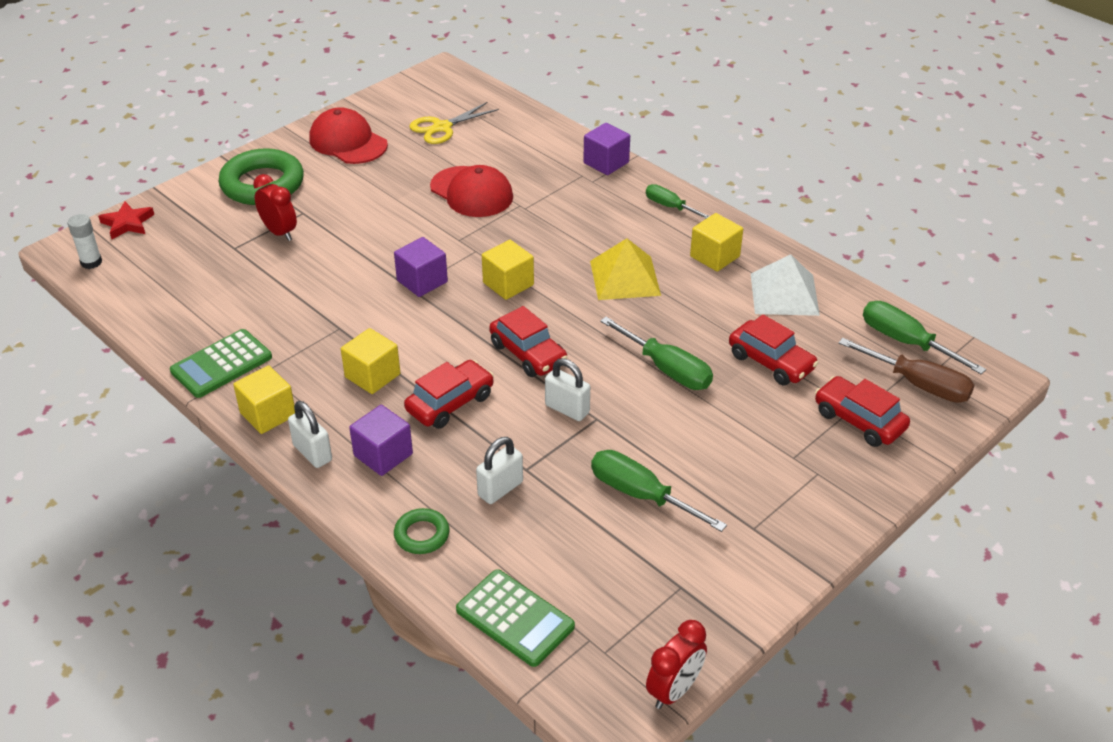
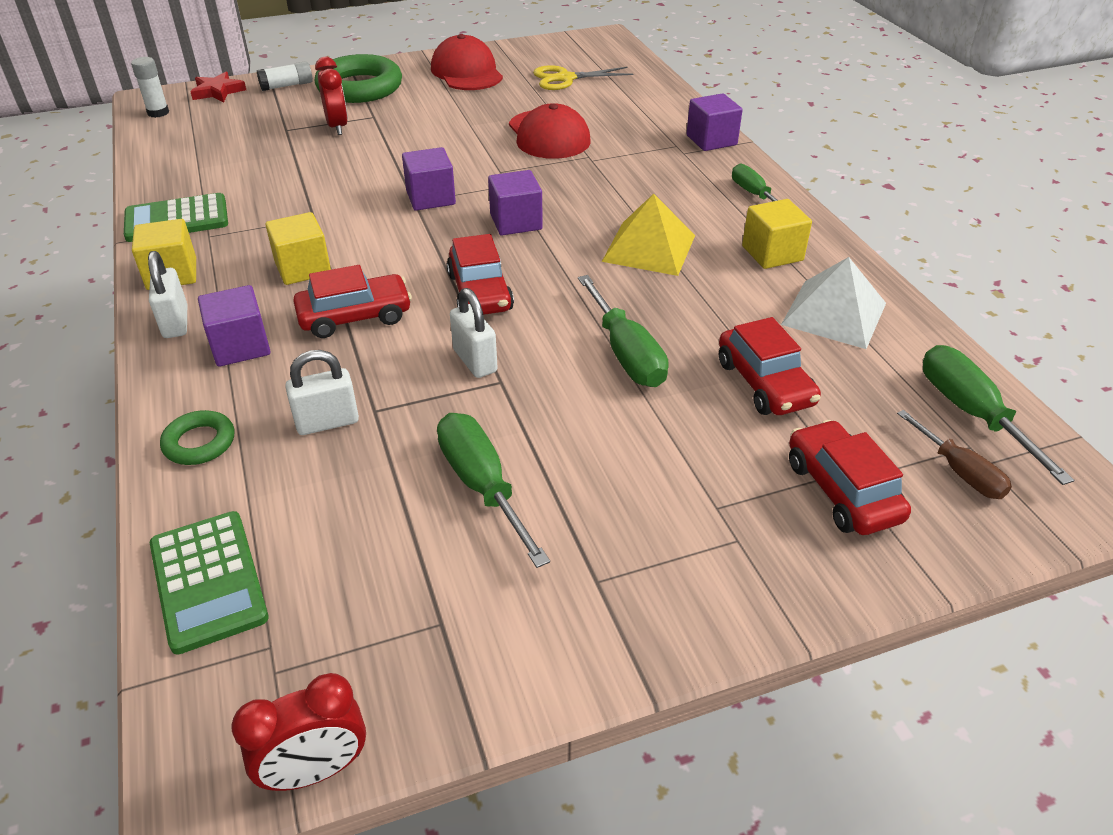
camera: 25 degrees right, 0 degrees up
(190, 200) = (287, 86): none -> white glue stick
(508, 284) = (516, 222): yellow cube -> purple cube
(918, 384) = (959, 472): brown screwdriver -> brown screwdriver, size x0.65

